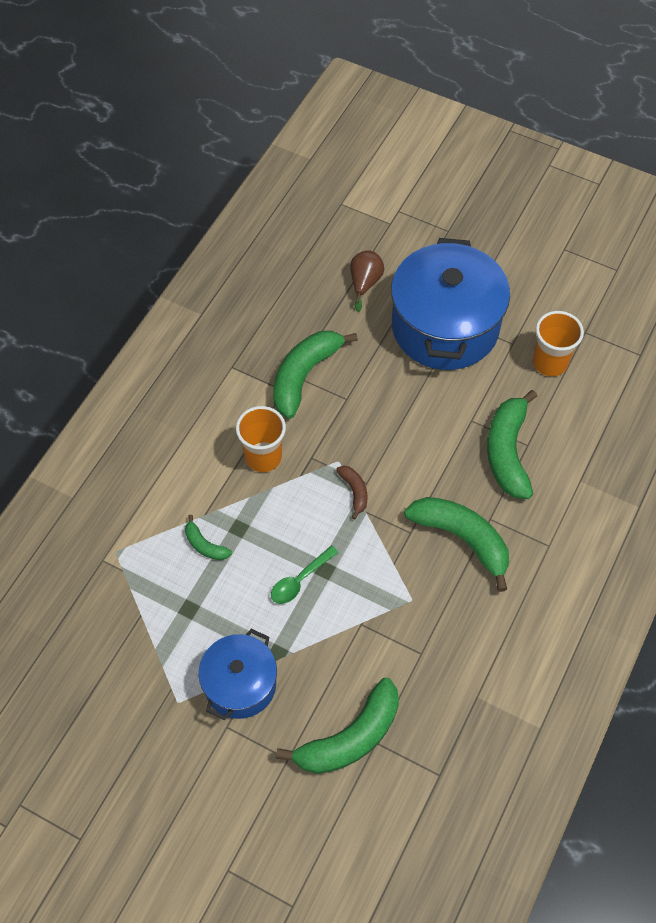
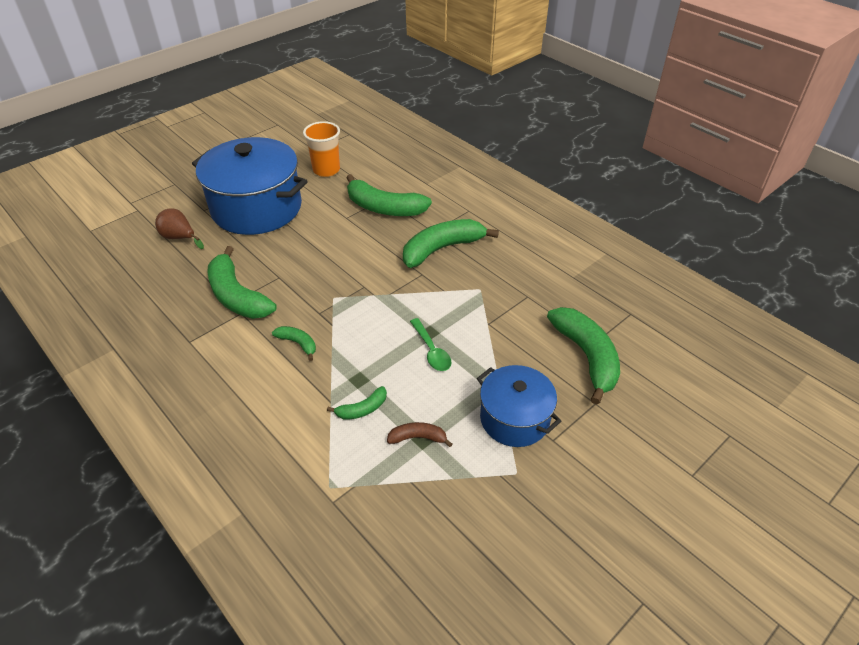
camera: 70 degrees left, 15 degrees down
(263, 457) = (298, 343): orange cup -> green banana
(354, 492) = (367, 295): brown banana -> brown banana (418, 438)

